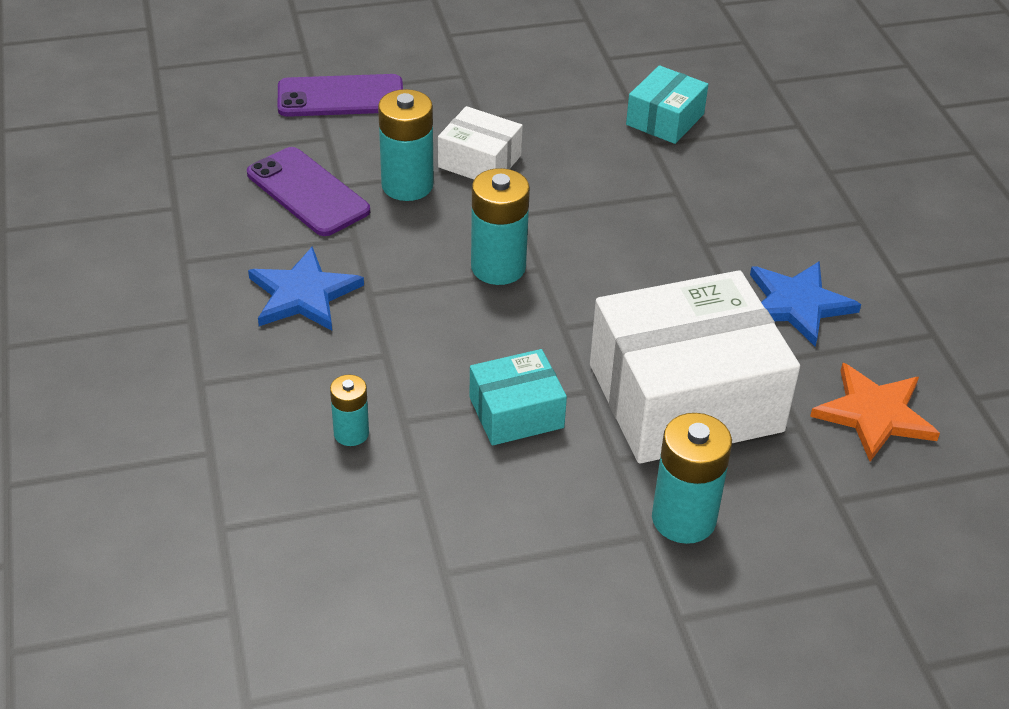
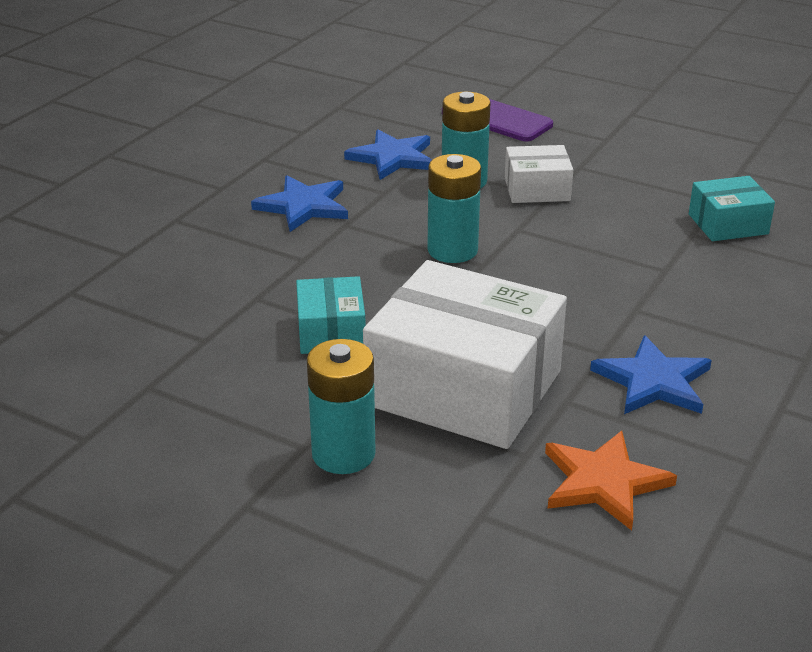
camera: 45 degrees right, 10 degrees down
(308, 192) = (393, 158): purple phone -> blue star
(351, 433) = (213, 287): turquoise battery -> none
(479, 161) = (537, 189): white box -> white box turned 75 degrees counterclockwise
(516, 412) = (331, 332): turquoise box -> turquoise box turned 60 degrees clockwise

